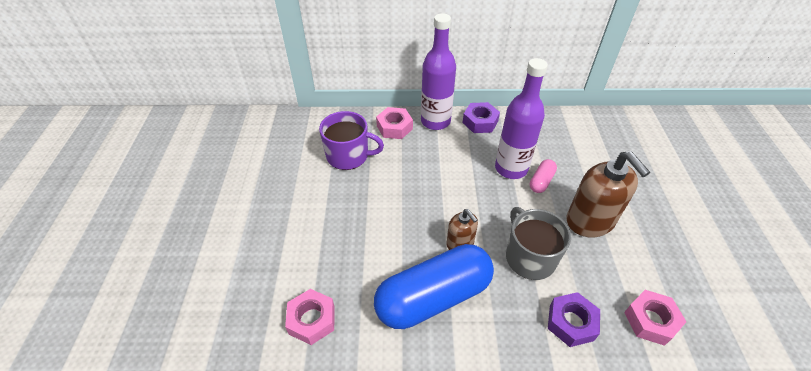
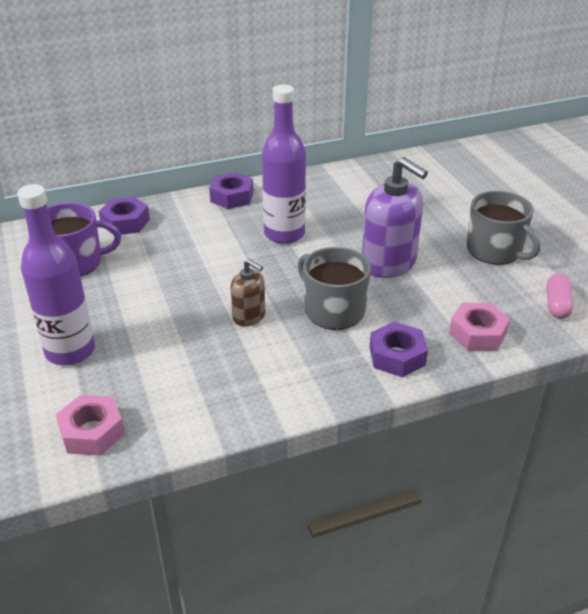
camera: 20 degrees left, 10 degrees down
(394, 127) = (125, 222): pink nut -> purple nut
(433, 297) = (235, 372): blue capsule -> none
(435, 121) = (176, 206): purple bottle -> purple bottle (70, 351)
(541, 181) = (323, 239): pink capsule -> pink capsule (557, 304)
(590, 221) = (389, 263): brown soap dispenser -> purple soap dispenser
(690, 233) = (495, 251): none -> grey mug

